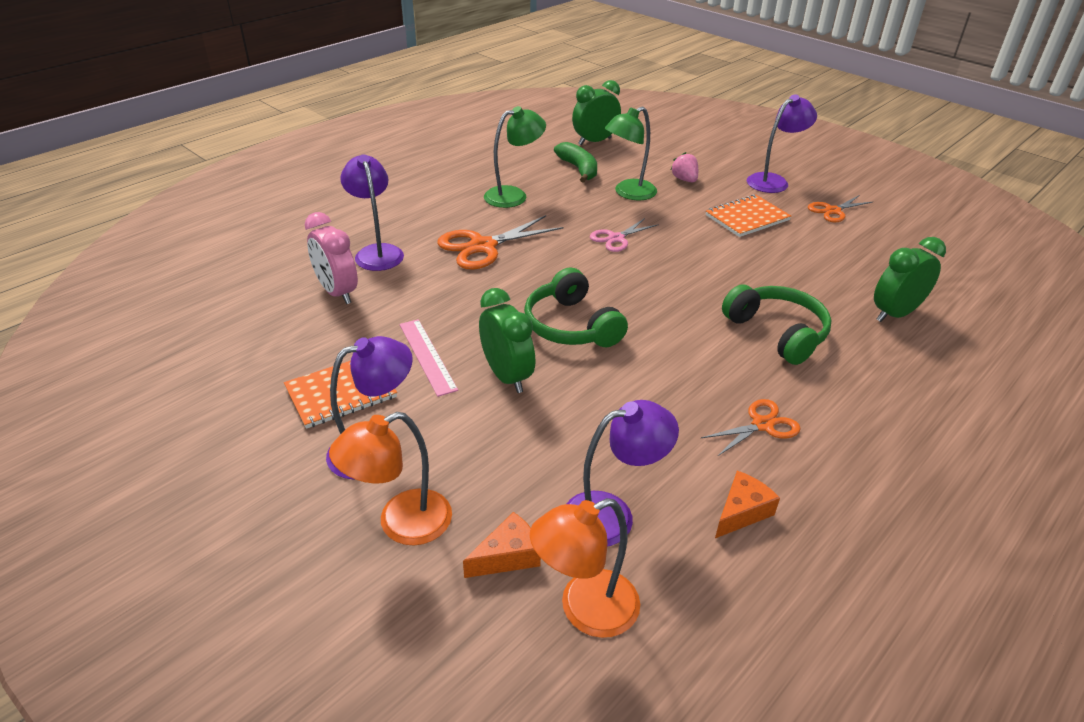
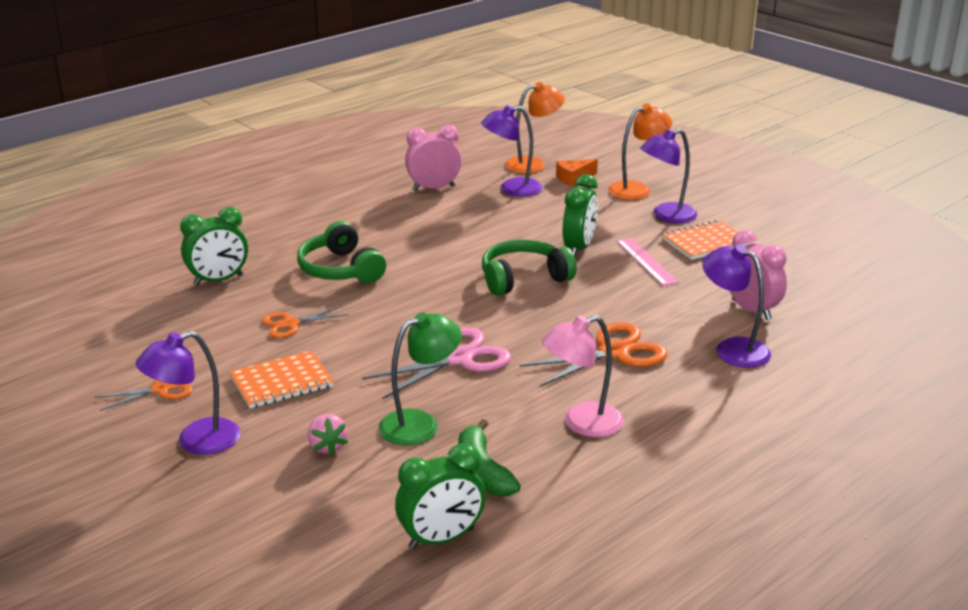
camera: 175 degrees left, 10 degrees down
(377, 252) = (732, 349): purple lamp -> purple lamp turned 150 degrees clockwise
(507, 376) = (579, 248): green clock -> green clock turned 135 degrees counterclockwise
(514, 195) = (581, 423): green lamp -> pink lamp
(571, 326) = (523, 278): green headphones -> green headphones turned 90 degrees counterclockwise
(616, 238) = (457, 359): pink scissors -> pink scissors, size x1.67
(741, 512) = (433, 188): orange cheese -> pink clock
(762, 425) = (395, 220): orange scissors -> orange scissors (291, 324)

